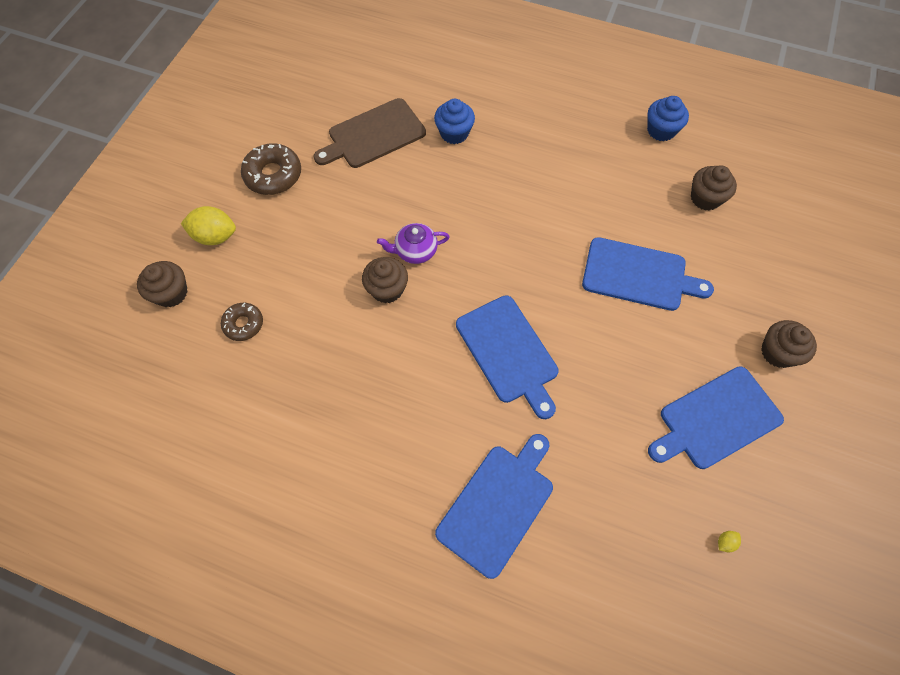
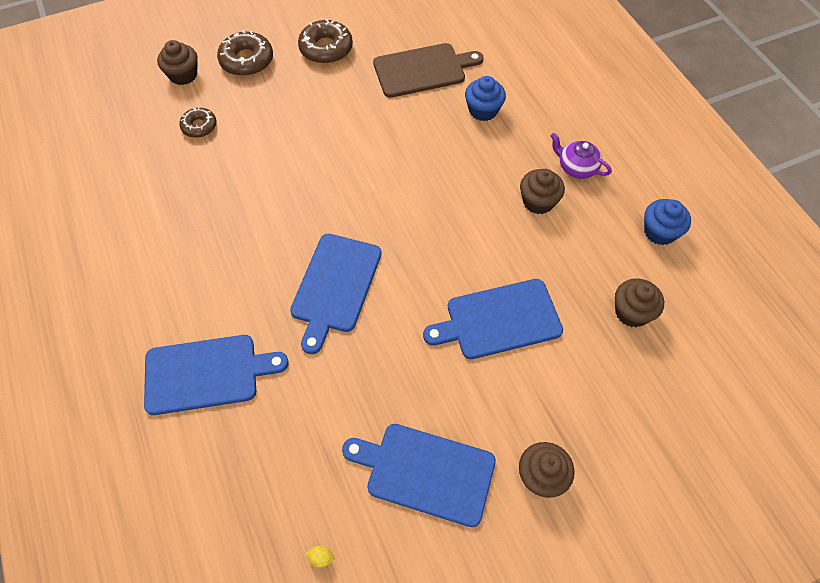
camera: 45 degrees right, 5 degrees down
(215, 236) = (247, 60): yellow lemon -> brown donut
(373, 135) = (423, 70): brown cutting board -> brown cutting board turned 150 degrees clockwise
(387, 289) = (308, 177): brown cupcake -> brown cupcake (538, 201)
(415, 251) = (356, 167): purple teapot -> purple teapot (576, 167)
(639, 275) = (498, 320): blue cutting board -> blue cutting board turned 105 degrees clockwise

